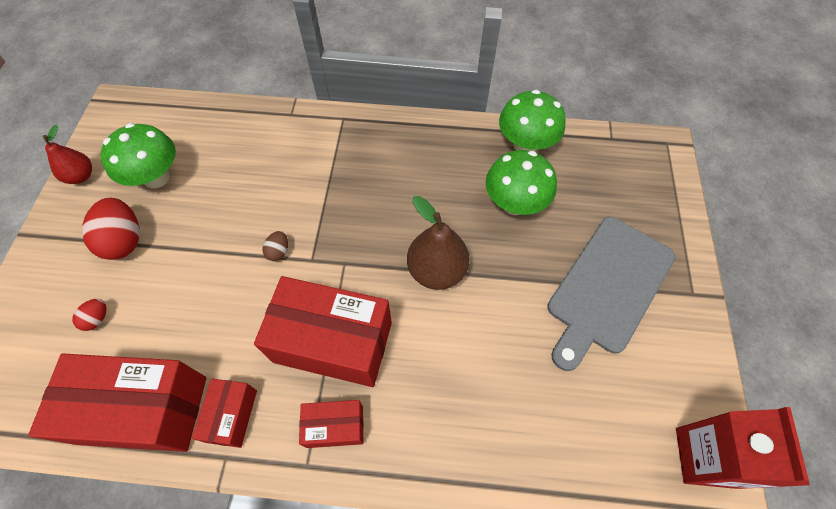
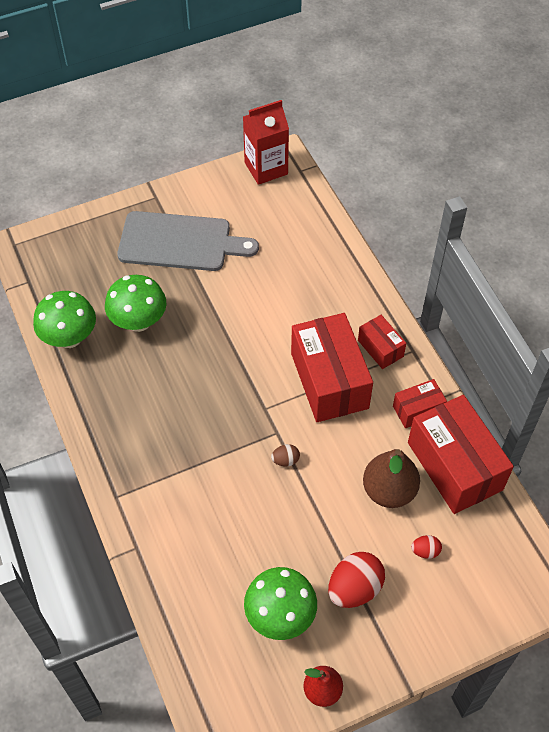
camera: 120 degrees left, 5 degrees down
(437, 270) = (232, 345): brown pear -> brown pear (389, 491)

